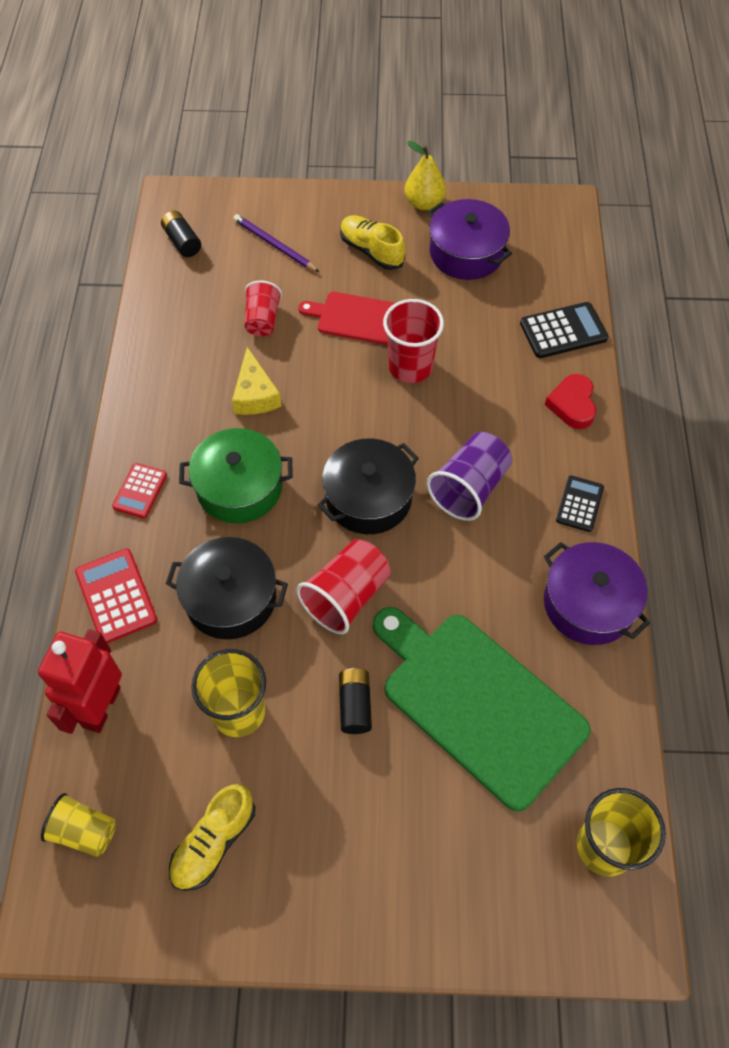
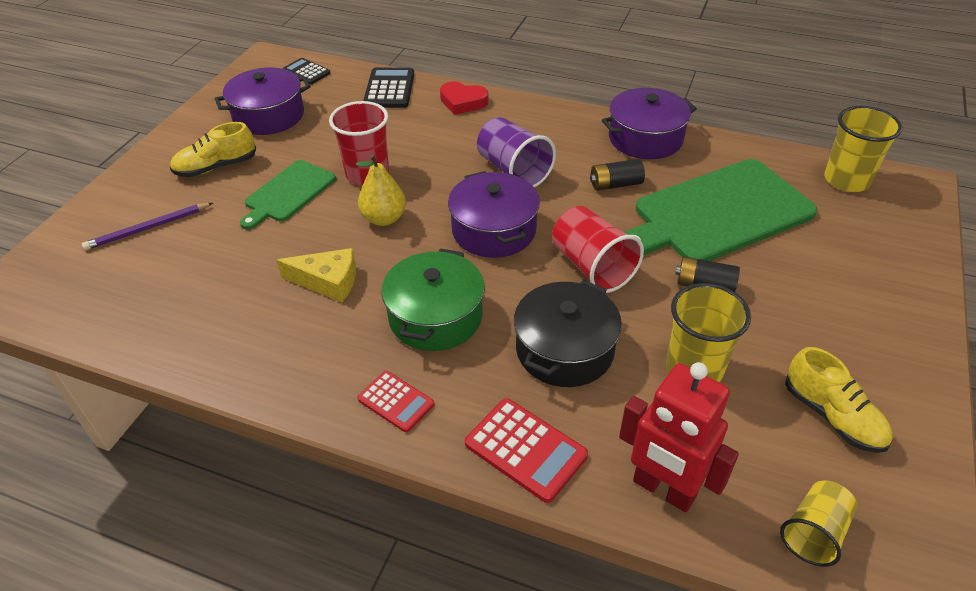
camera: 70 degrees left, 15 degrees down
(116, 596) = (525, 449): red calculator -> red calculator turned 135 degrees counterclockwise
(182, 242) = (73, 299): black battery -> black battery (615, 184)
(262, 320) = (238, 257): red cup -> none
(357, 318) = (288, 193): red cutting board -> green cutting board
(368, 498) = (494, 230): black pot -> purple pot
(424, 203) = (190, 125): yellow pear -> yellow pear (384, 218)
(579, 504) = (556, 121): black calculator -> black calculator (306, 72)

